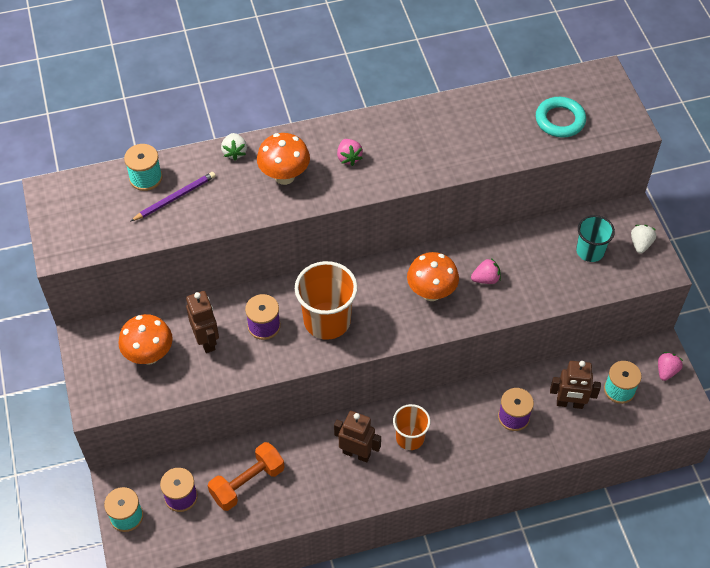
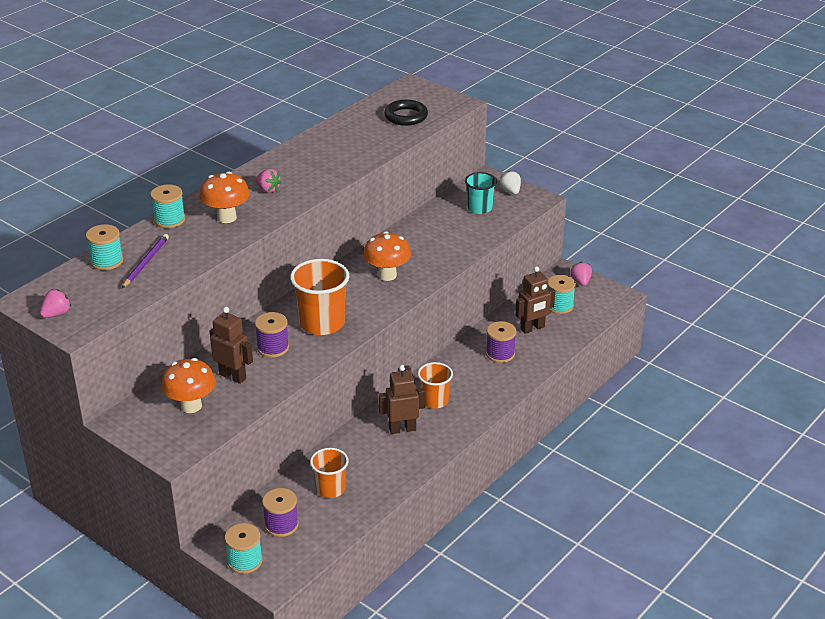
camera: 35 degrees left, 20 degrees down
(234, 152) = (169, 220): white strawberry -> turquoise spool
(247, 483) = (330, 489): orange dumbbell -> orange cup
(486, 279) = (420, 252): pink strawberry -> pink strawberry (56, 314)
(560, 120) = (406, 116): turquoise ring -> black ring

